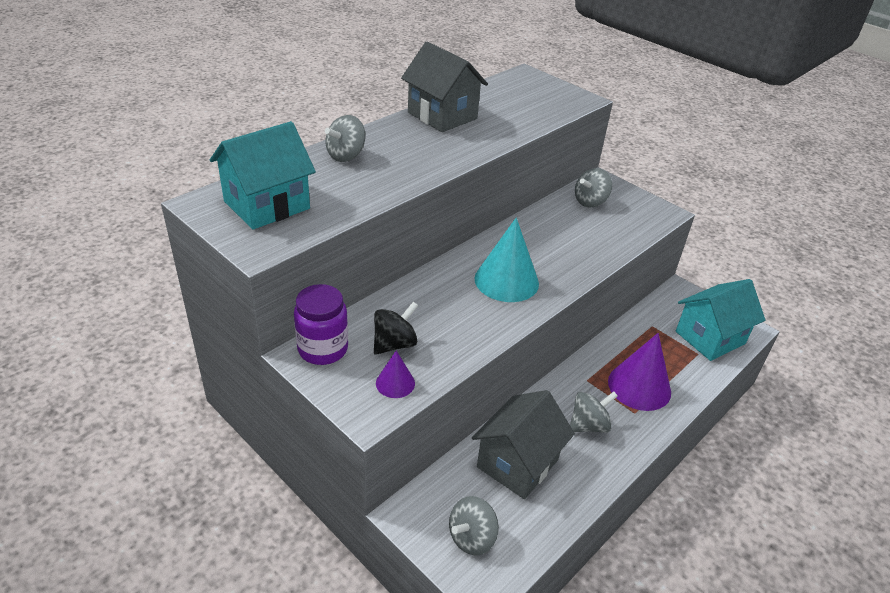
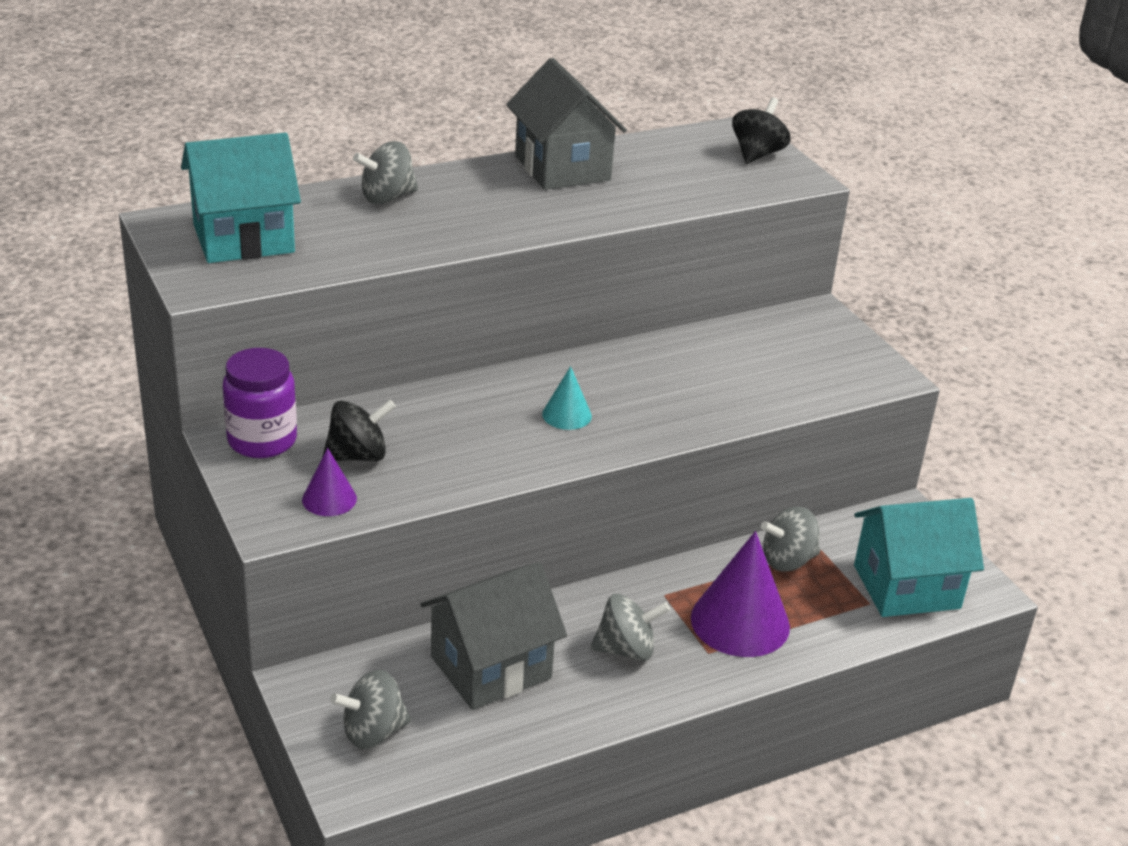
camera: 20 degrees right, 5 degrees down
(506, 280) = (567, 415): turquoise cone -> turquoise cone, size x0.51
(547, 88) = (757, 154): none -> black spinning top
(590, 202) = (776, 338): grey spinning top -> grey spinning top (787, 560)

